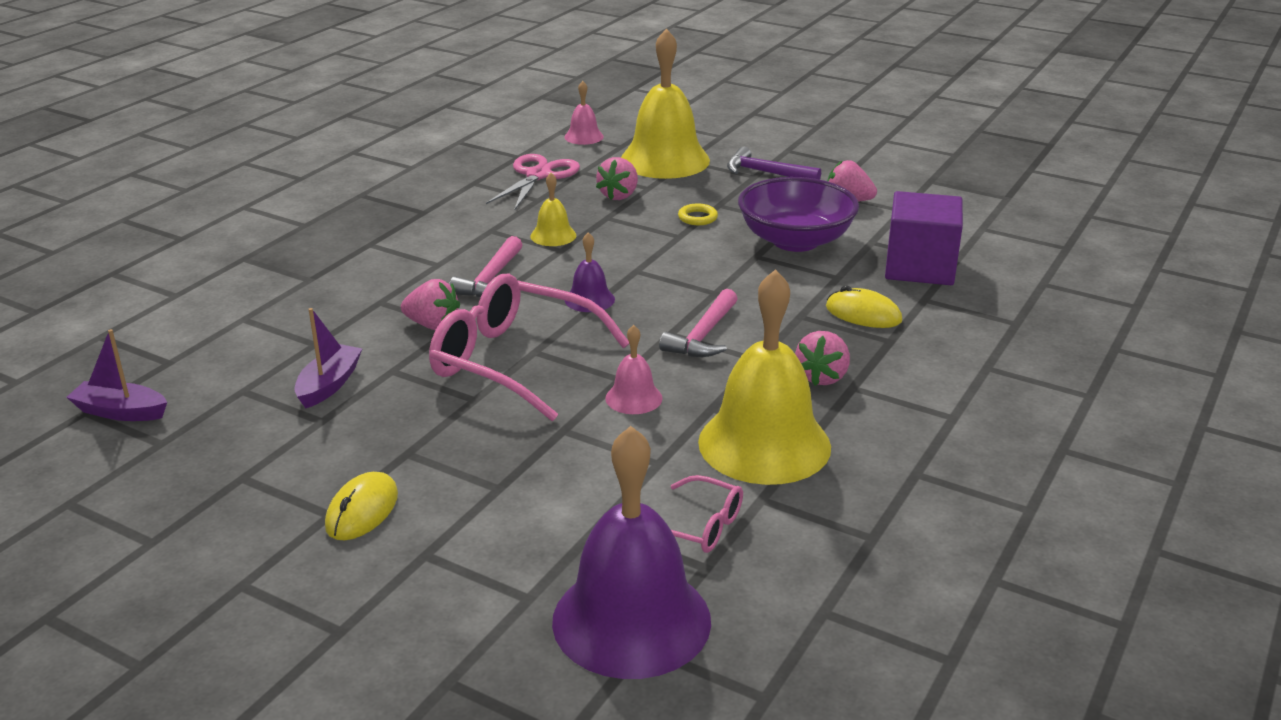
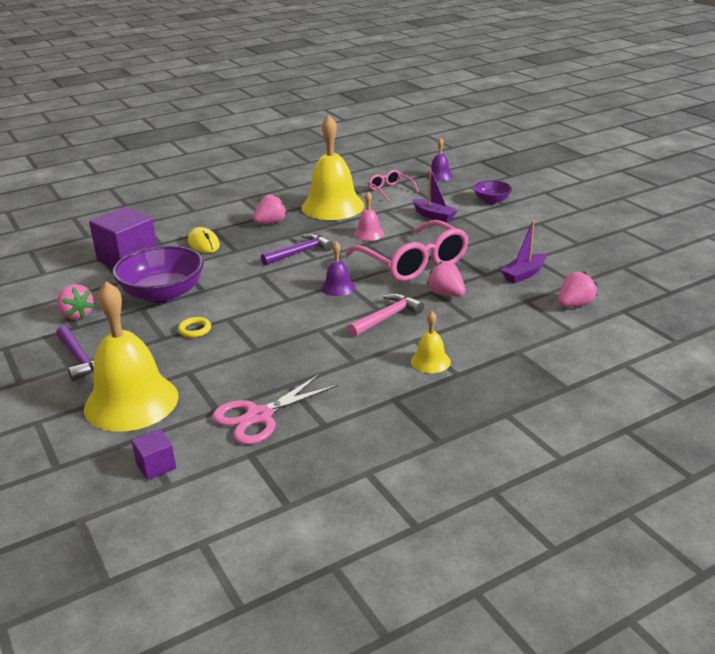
camera: 150 degrees left, 0 degrees up
(121, 412) = (649, 287): purple boat -> purple boat (433, 216)
(362, 510) = (524, 220): yellow mouse -> none
(455, 556) = (491, 200): none -> purple bowl
(553, 235) = (312, 342): yellow bell -> yellow bell (430, 361)
(584, 137) = (156, 466): pink bell -> purple cube
(619, 195) = (221, 369): pink strawberry -> pink strawberry (575, 305)
(631, 620) = (439, 175): purple bell -> purple bell, size x0.45
(703, 335) = (299, 252): pink hammer -> purple hammer

